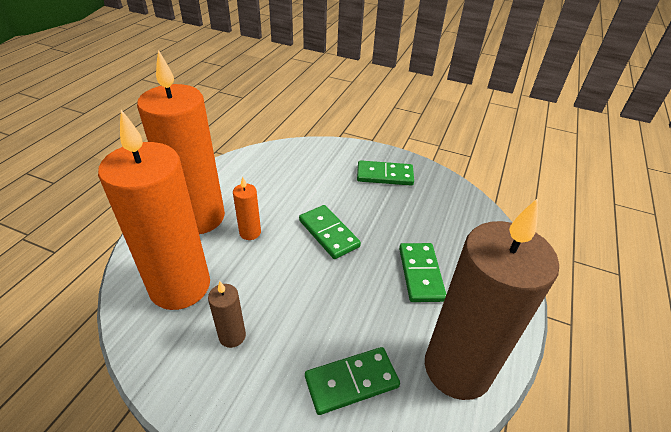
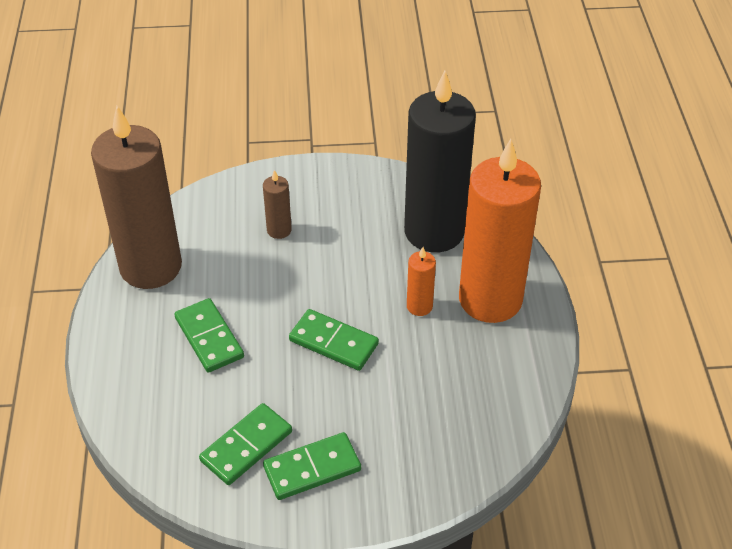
camera: 155 degrees right, 5 degrees up
(180, 286) = (434, 231): orange candle -> black candle
(232, 336) = (353, 216): brown candle -> brown candle (279, 230)
(351, 382) = (236, 225): green domino -> green domino (246, 446)

